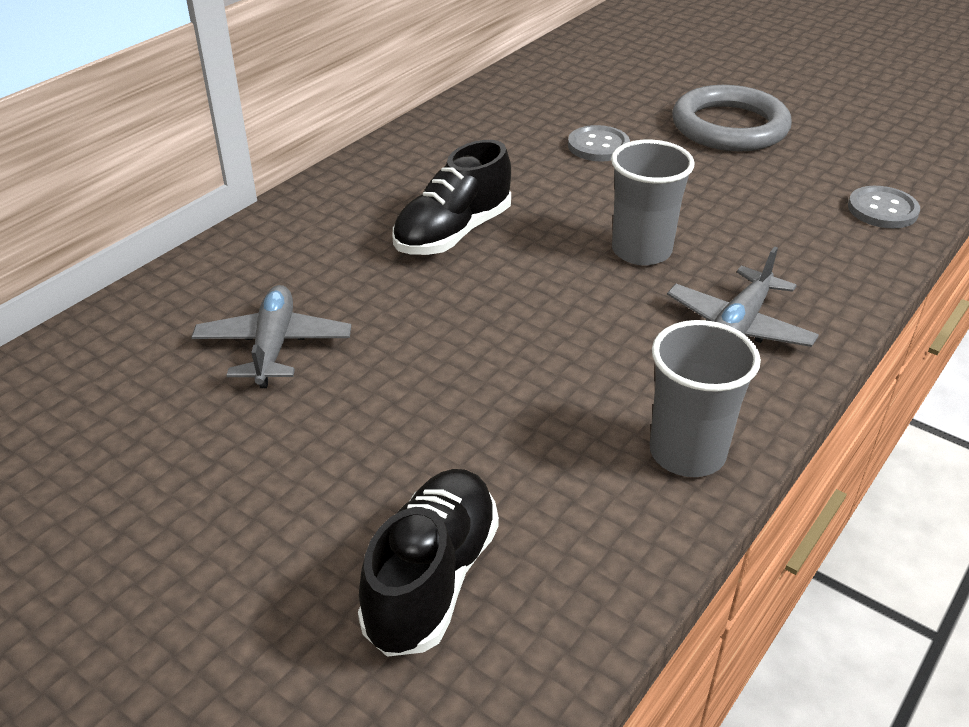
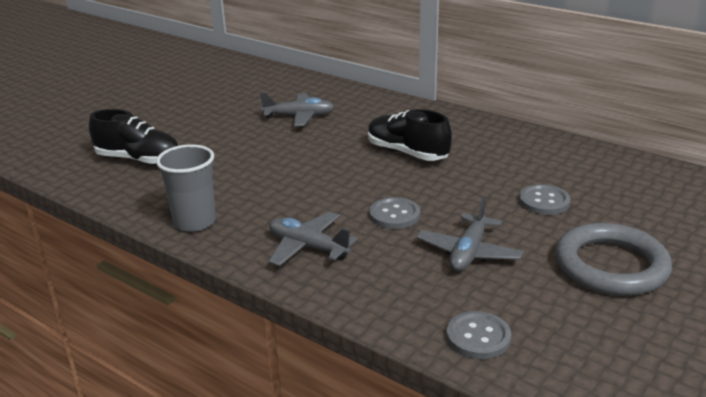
camera: 90 degrees right, 10 degrees down
(641, 251) = (394, 215): grey cup -> grey button
(723, 203) = (468, 252): none -> grey plane

